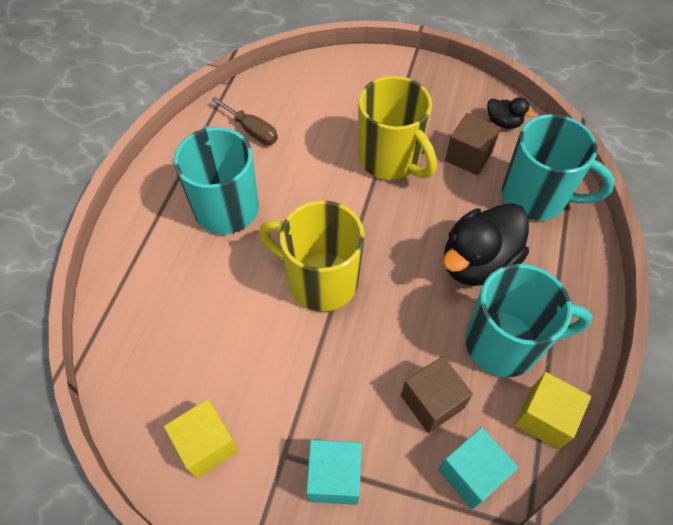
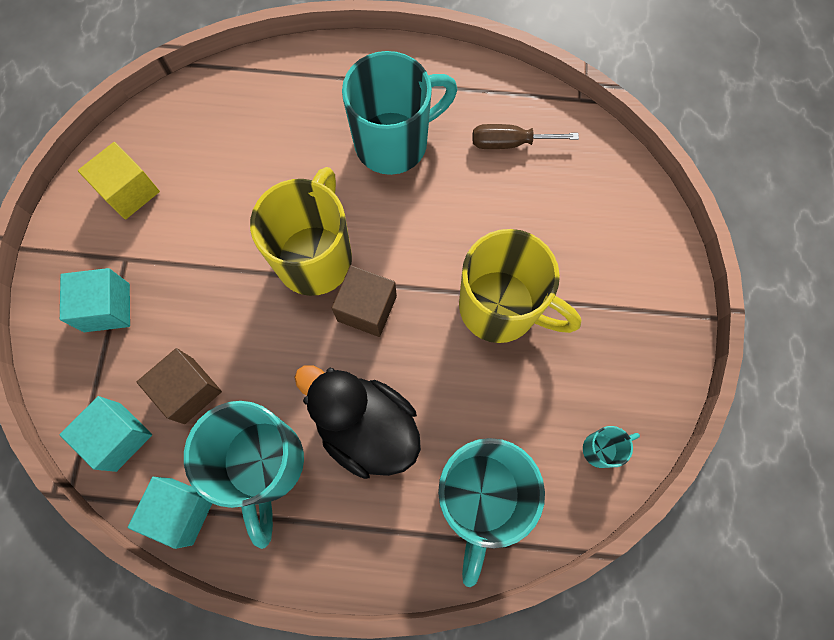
camera: 80 degrees right, 15 degrees up
(252, 130) = (509, 142): brown screwdriver -> brown screwdriver turned 60 degrees clockwise
(390, 160) = (501, 308): yellow mug -> yellow mug turned 105 degrees counterclockwise
(468, 156) = (529, 405): brown cube -> brown cube (367, 308)
(503, 122) = (601, 449): black duck -> turquoise mug
(544, 417) = (182, 511): yellow cube -> turquoise cube

